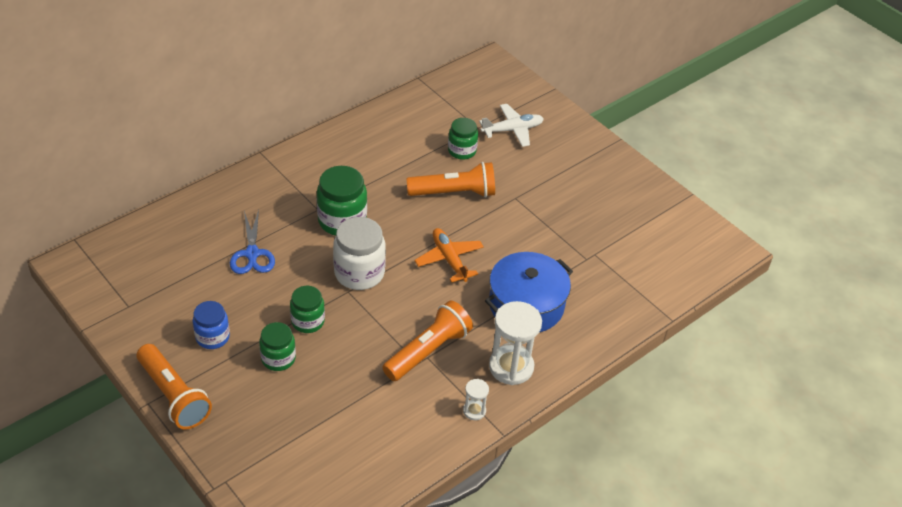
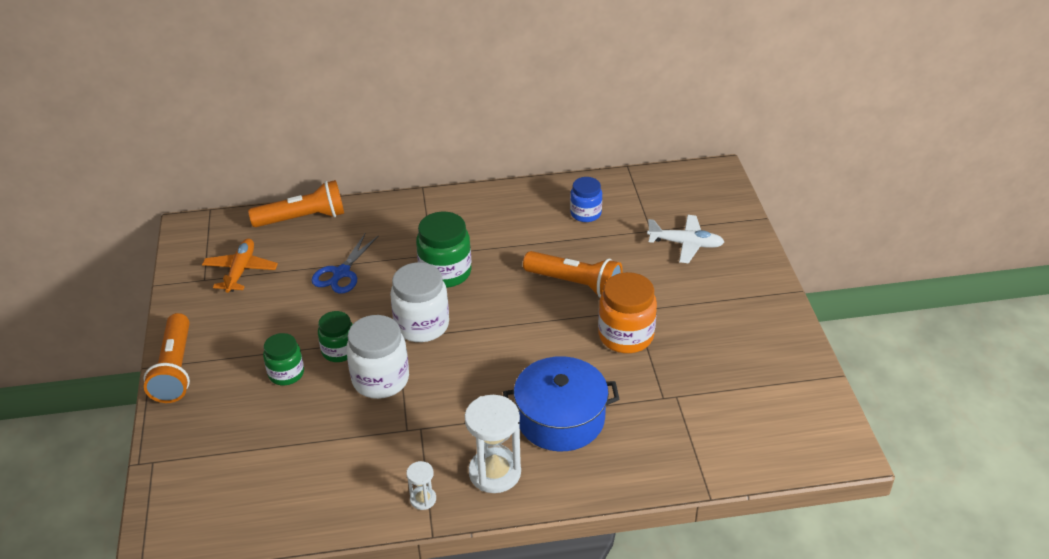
camera: 35 degrees right, 5 degrees down
(212, 337) = (248, 332): blue jar -> blue jar (585, 213)
(363, 331) = (380, 380): none -> white jar
(428, 351) = (426, 423): orange flashlight -> orange flashlight (303, 218)
(449, 259) = (518, 345): orange plane -> orange plane (241, 271)
(462, 151) = (615, 247): green jar -> none
(524, 221) = (626, 336): none -> orange jar

